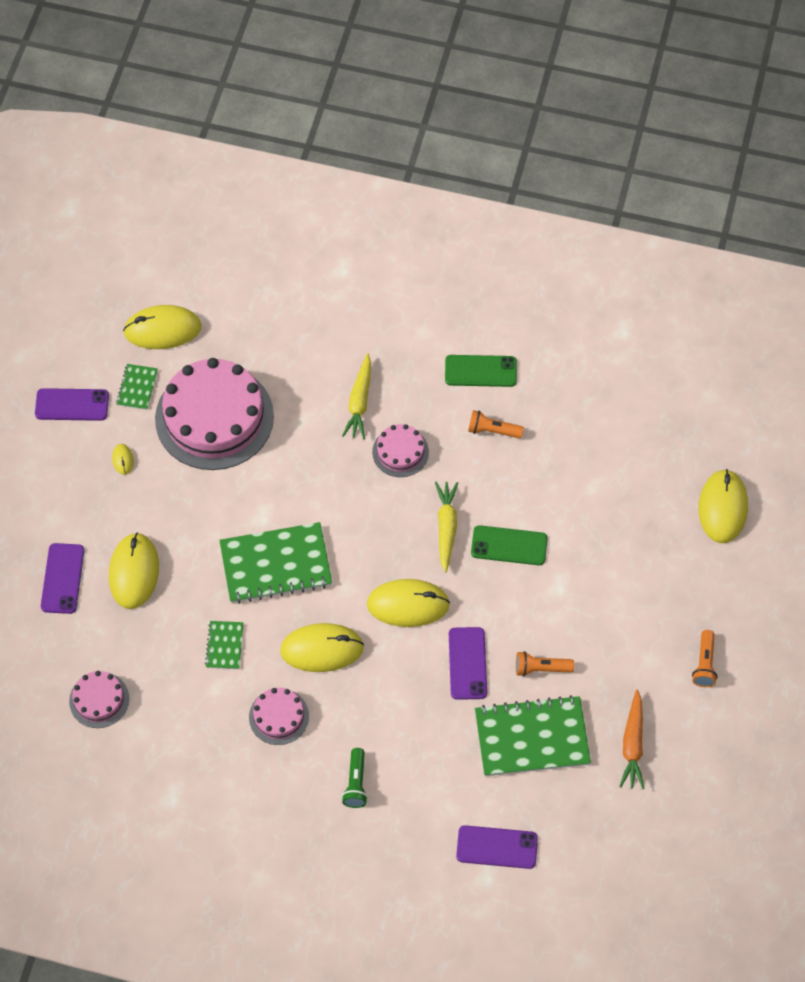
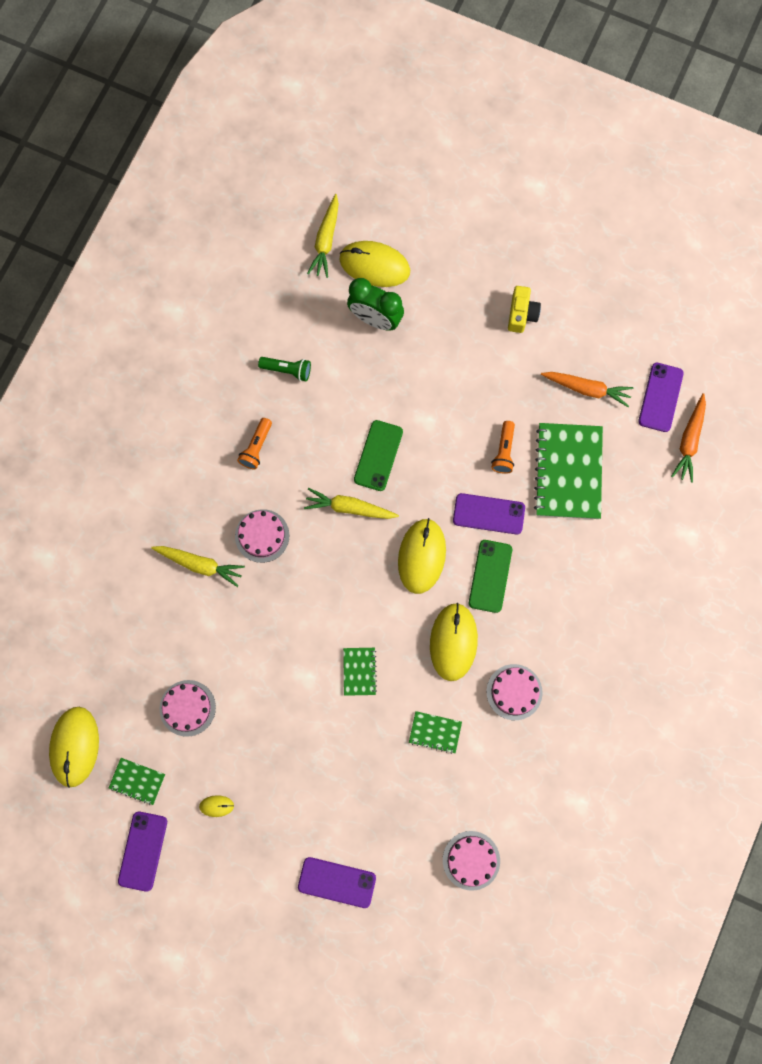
camera: 80 degrees left, 15 degrees up
(134, 572) = (342, 810): yellow mouse -> none
(214, 417) = (187, 708): pink cake -> pink cake, size x0.47
(276, 565) = (359, 671): green notebook -> green notebook, size x0.48
(356, 783) = (589, 632): green flashlight -> green flashlight (287, 370)
(480, 371) = (190, 446): green phone -> green phone (490, 576)
(497, 847) = (664, 521): purple phone -> purple phone (660, 397)
(596, 863) = (689, 441): none -> orange carrot
(660, 518) = (375, 319): none -> green clock
(704, 664) = (521, 314): orange flashlight -> yellow camera
(738, 456) = (326, 240): none -> yellow carrot

